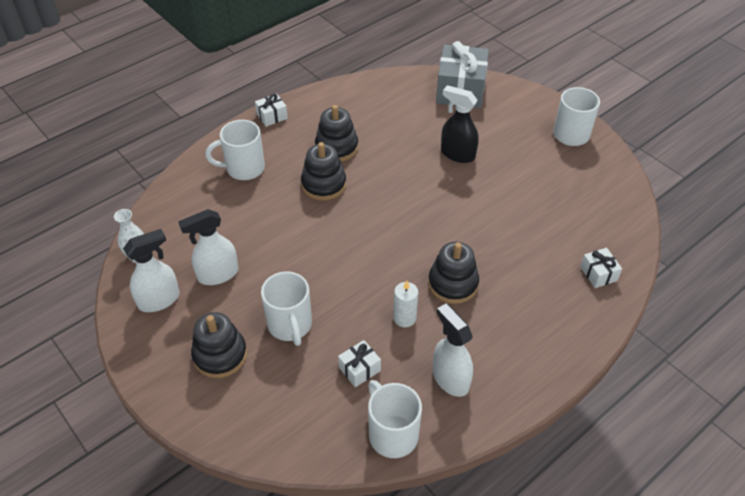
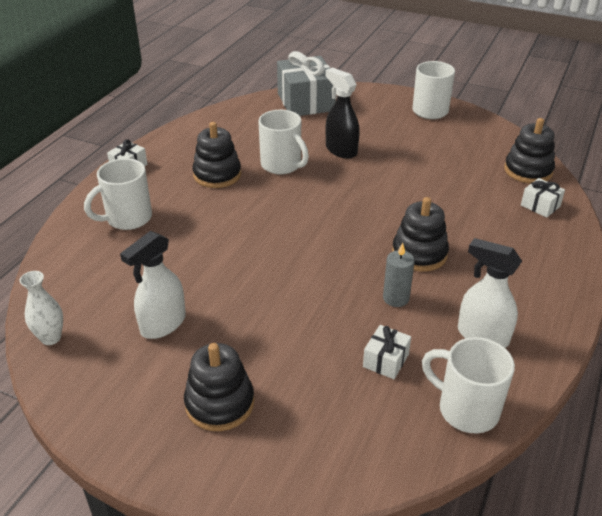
camera: 25 degrees left, 10 degrees down
(159, 300) = (106, 373): white spray bottle -> none
(290, 325) = (281, 346): white mug -> white mug (282, 165)
(323, 184) = (226, 209): black stacking toy -> black stacking toy (528, 170)
(404, 318) = (396, 298): white candle -> grey candle
(457, 154) = (341, 150): black spray bottle -> black spray bottle turned 45 degrees clockwise

